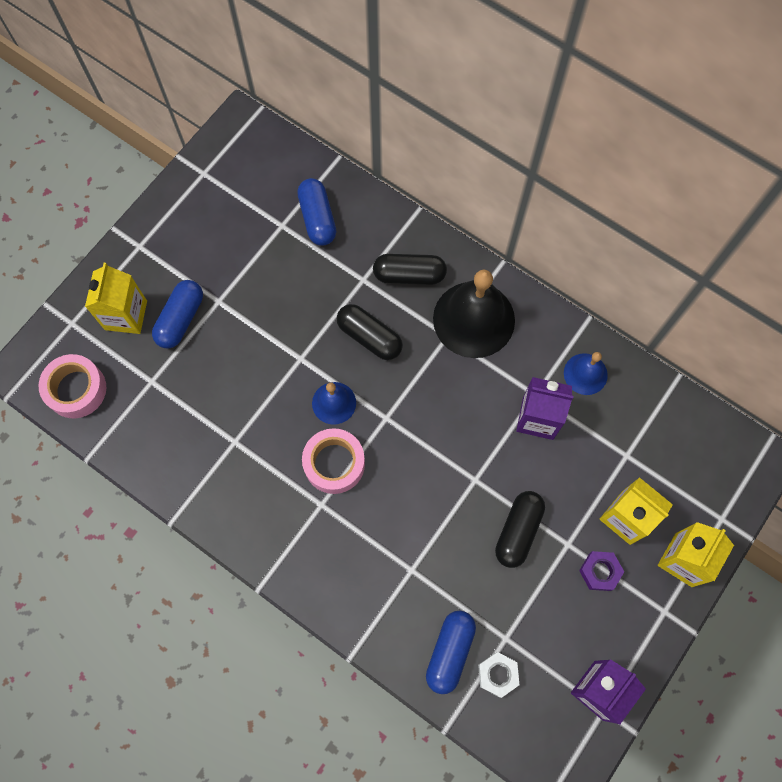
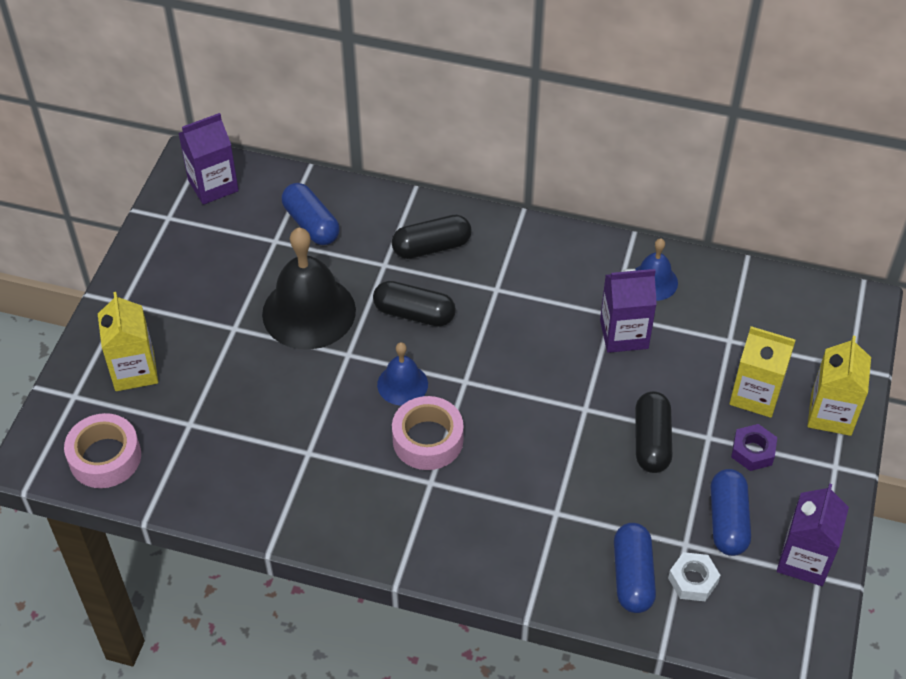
camera: 20 degrees left, 20 degrees down
(180, 319) = (199, 356): blue capsule -> blue capsule (727, 521)
(251, 152) = (213, 185): none -> purple carton
(474, 319) = (517, 267): black bell -> black bell (309, 312)

